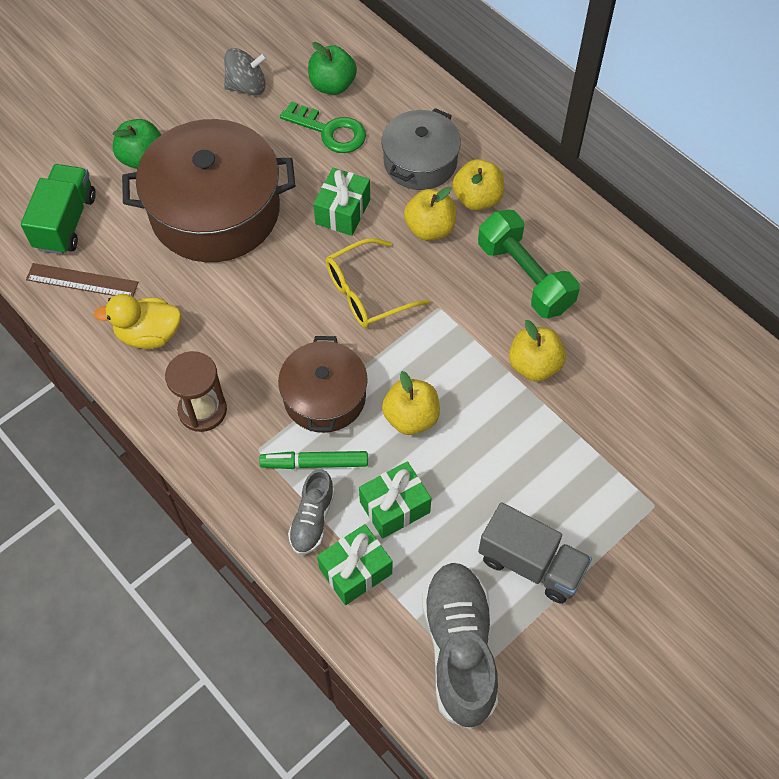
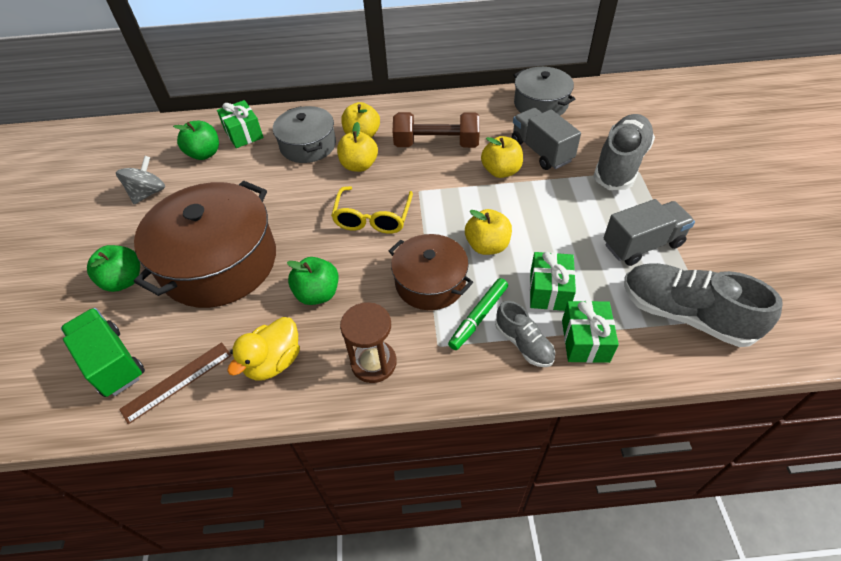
camera: 50 degrees left, 10 degrees down
(241, 314) = (318, 294): none -> green apple
(330, 131) = (235, 172): green key -> none
(343, 211) = (300, 197): green gift -> green gift (243, 134)
(525, 276) = (436, 144): green dumbbell -> brown dumbbell
(603, 386) = (541, 151): none -> grey truck
(651, 480) = (620, 164): none -> grey shoe
(693, 338) = (540, 104): none -> grey pot

